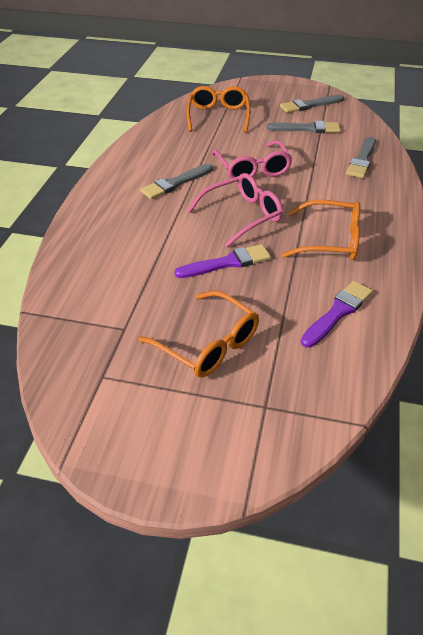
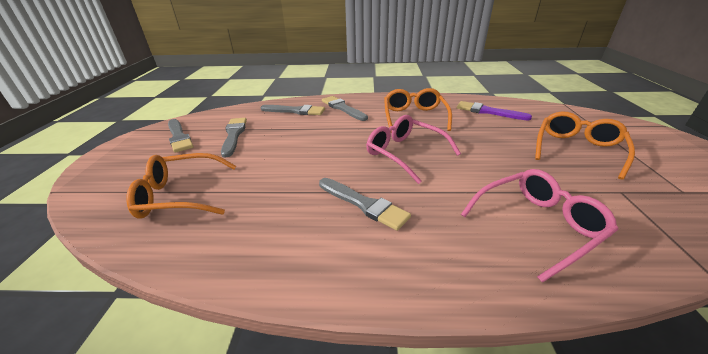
camera: 100 degrees left, 10 degrees down
(227, 263) = (478, 153): purple brush -> none
(252, 169) = (319, 156): pink glasses -> pink glasses (537, 225)
(366, 191) = (343, 108): none -> grey brush

